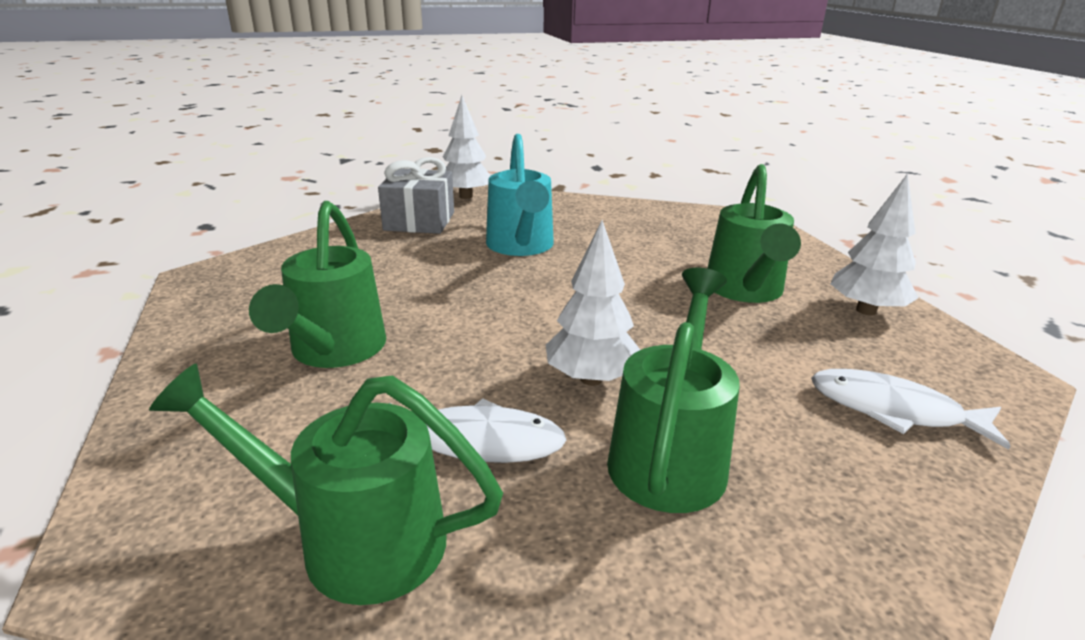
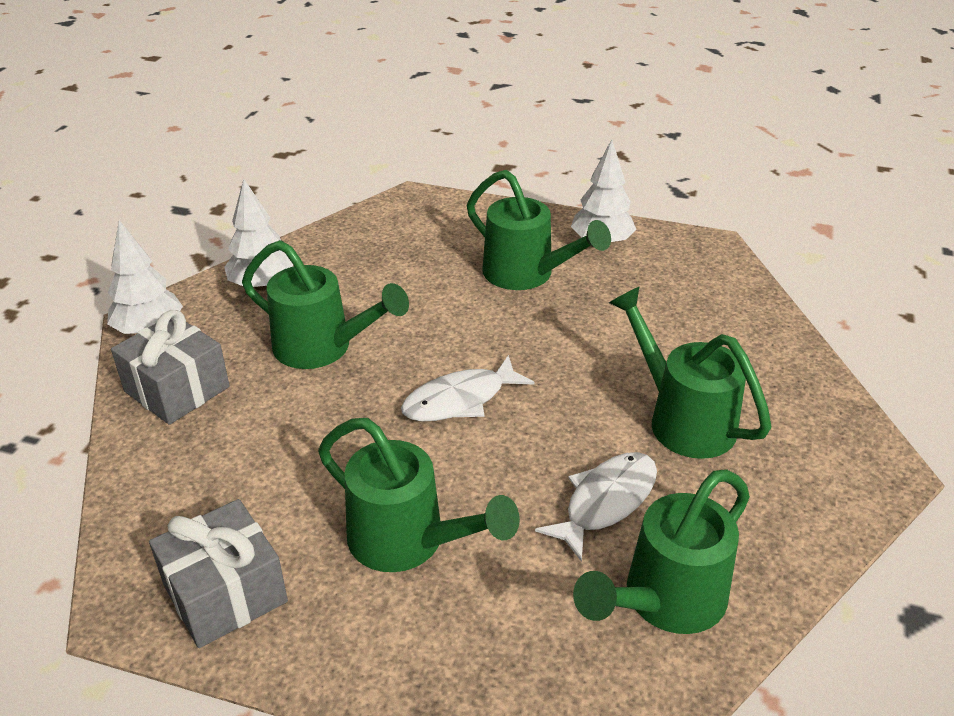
camera: 55 degrees left, 10 degrees up
(232, 300) = (225, 593): none -> grey gift
(521, 246) = (322, 348): turquoise watering can -> green watering can
(591, 378) = (575, 411): white tree -> white tree (262, 285)
(893, 410) = (708, 307): white fish -> white fish (460, 400)

